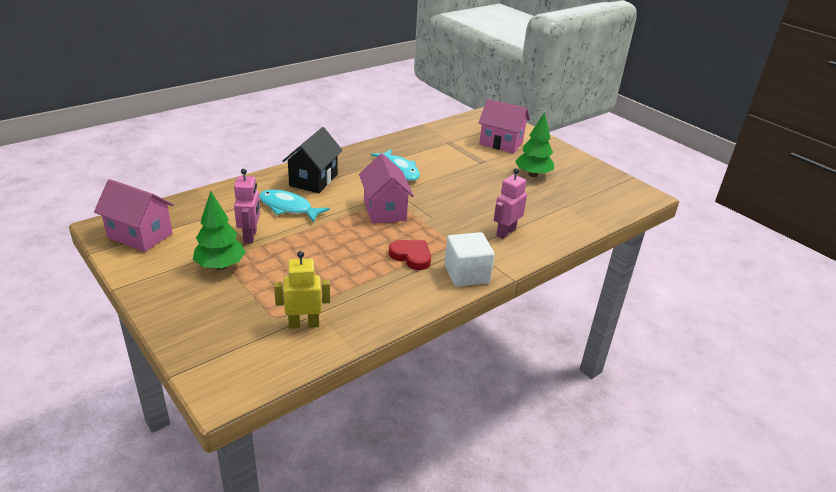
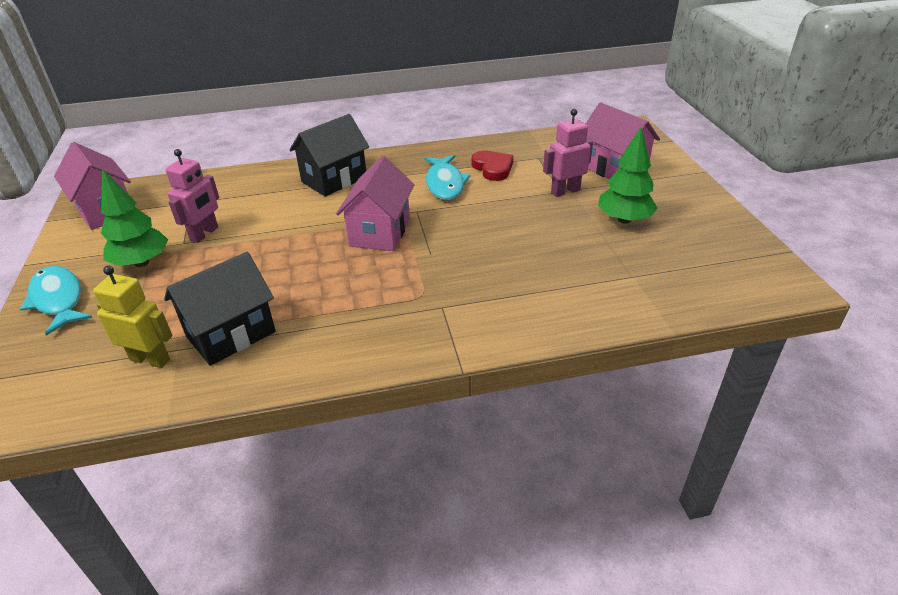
camera: 30 degrees right, 5 degrees up
(288, 208) = (276, 208): turquoise fish -> turquoise fish (58, 299)
(345, 295) = (231, 334): none -> black house
(411, 256) = (356, 301): red heart -> red heart (493, 168)
(466, 274) = (404, 345): white cube -> none
(505, 232) = (512, 296): pink robot -> pink robot (565, 191)

